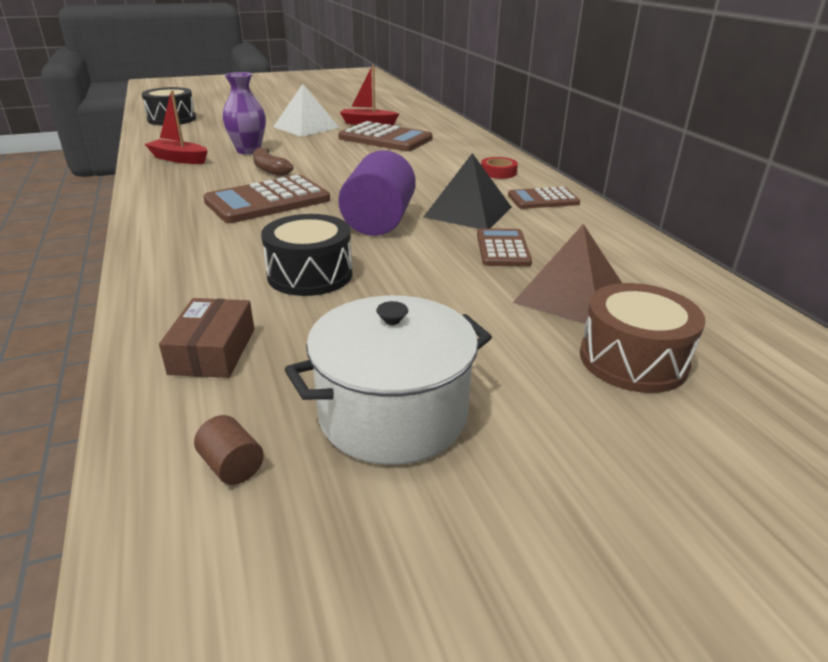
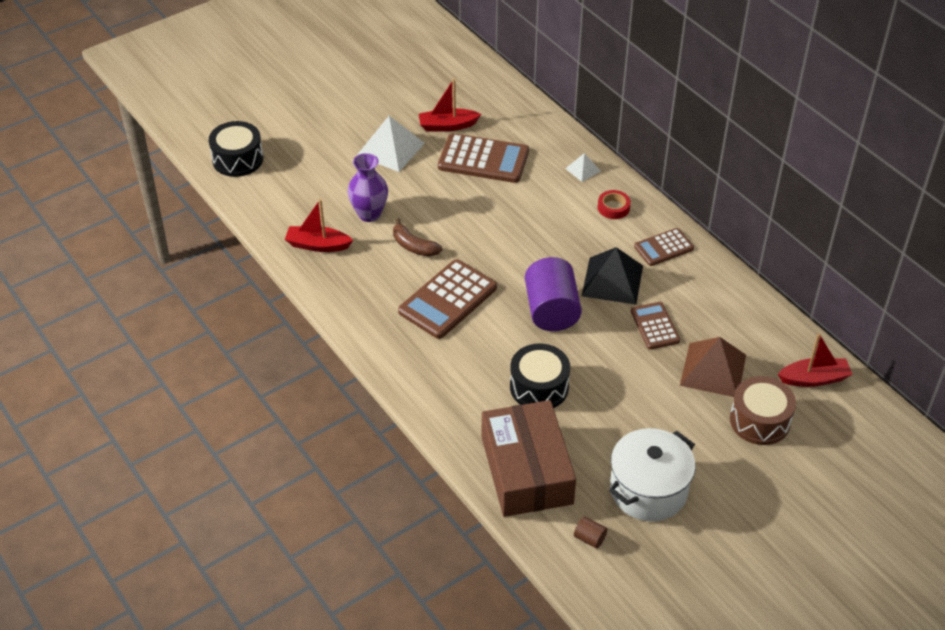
camera: 15 degrees left, 15 degrees up
(213, 351) = (527, 470): brown box -> brown box, size x1.98
(479, 152) = (583, 169): none -> white pyramid
(736, 328) = (814, 379): none -> red boat

